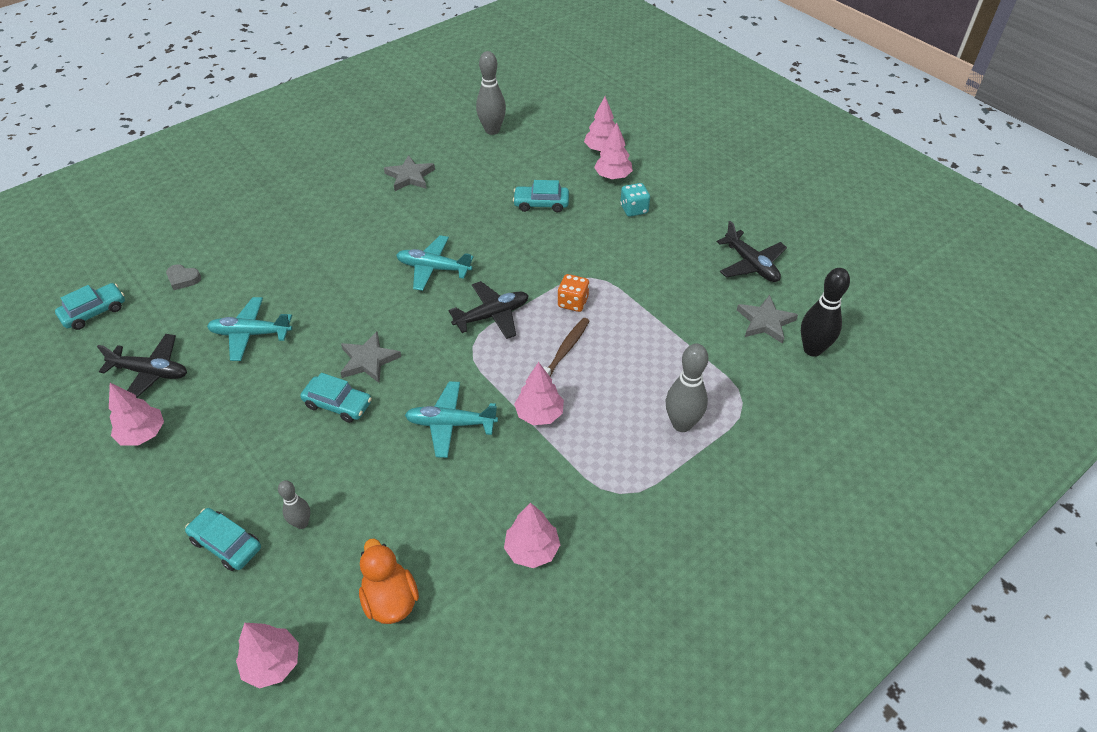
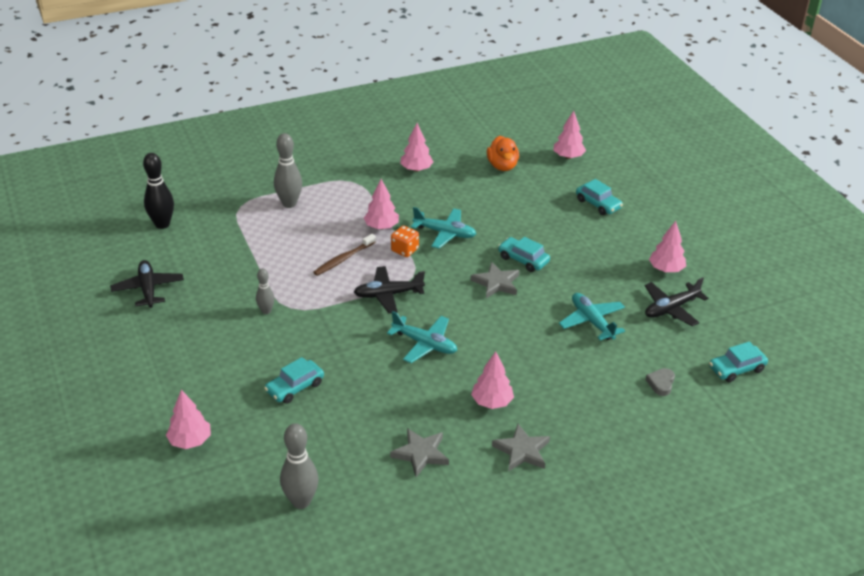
camera: 165 degrees left, 10 degrees down
(150, 373) = (671, 309): black plane -> black plane turned 60 degrees counterclockwise
(183, 279) = (661, 383): grey heart -> grey heart turned 105 degrees counterclockwise
(251, 334) = (592, 321): turquoise plane -> turquoise plane turned 135 degrees counterclockwise
(302, 523) = (551, 204): grey bowling pin -> grey bowling pin (266, 311)
(541, 204) = (295, 387): turquoise car -> turquoise car turned 120 degrees clockwise
(573, 302) = (317, 291): orange dice -> orange dice (404, 250)
(613, 176) = (203, 403): pink tree -> pink tree (492, 402)
(634, 209) = (208, 361): turquoise dice -> none
(765, 322) = (178, 247): grey star -> grey star (522, 451)

